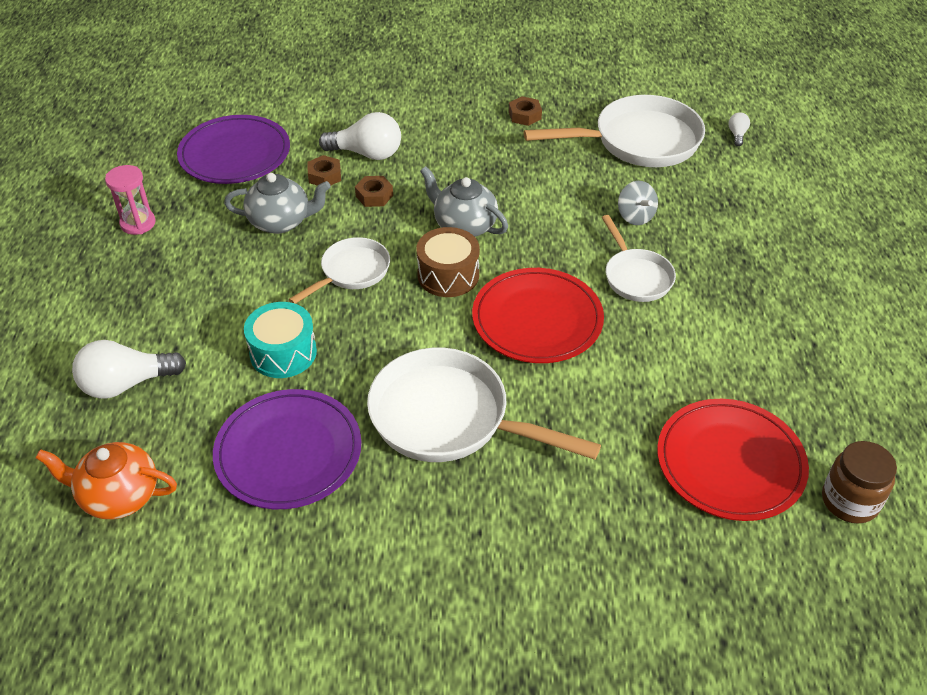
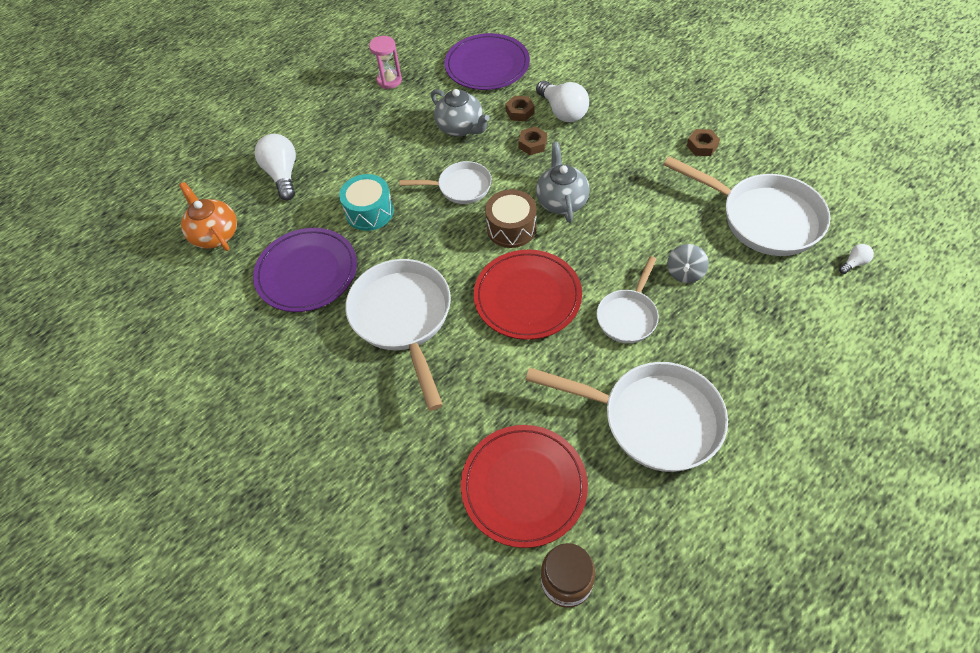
camera: 50 degrees right, 10 degrees up
(126, 384) = (283, 175): white light bulb -> white light bulb turned 45 degrees clockwise
(751, 337) = (652, 419): none -> white pan

